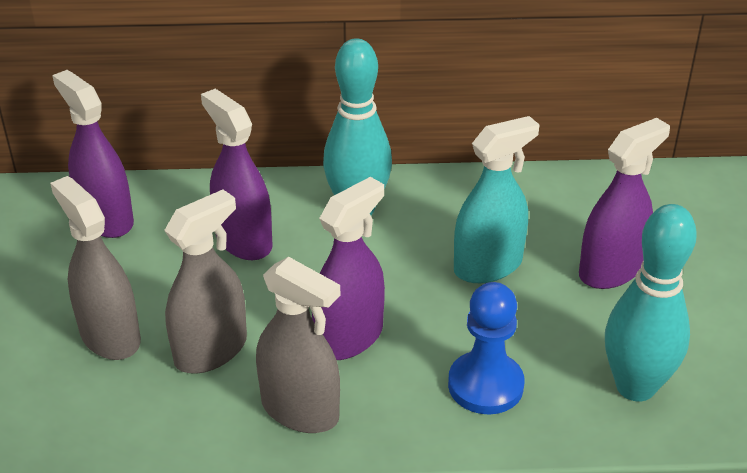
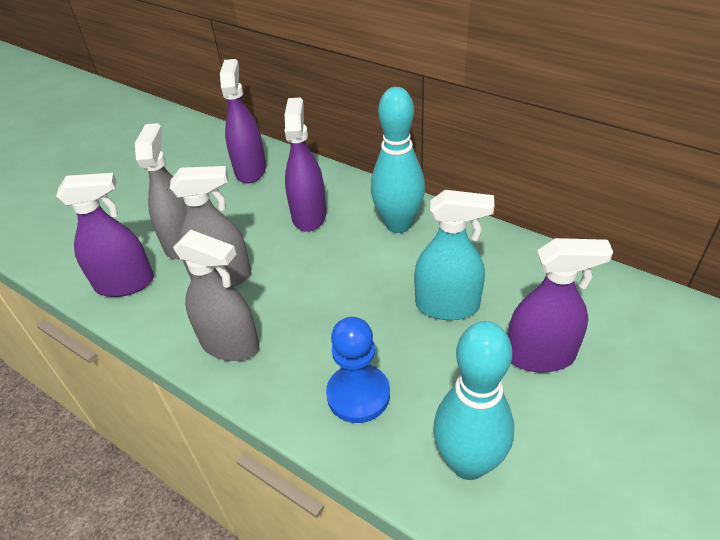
camera: 40 degrees right, 5 degrees up
(300, 410) = (230, 344): grey spray bottle -> grey spray bottle turned 45 degrees counterclockwise
(349, 337) = (306, 310): purple spray bottle -> purple spray bottle (125, 283)

